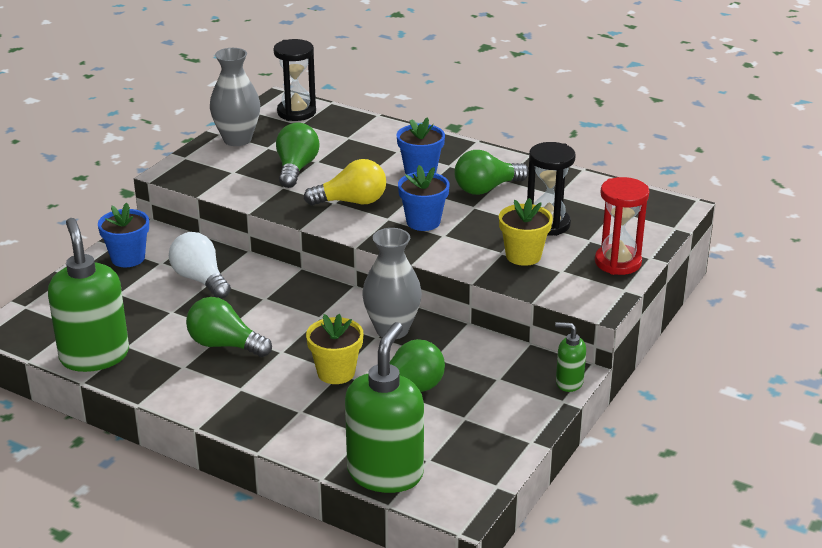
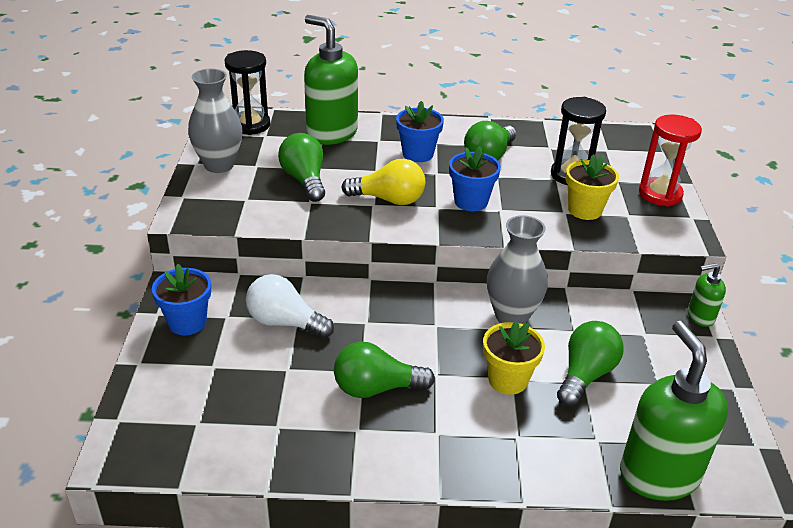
camera: 30 degrees left, 5 degrees up
(94, 356) = (251, 453): green soap dispenser -> green soap dispenser (331, 133)
(351, 202) = (389, 199): yellow light bulb -> yellow light bulb turned 45 degrees clockwise

